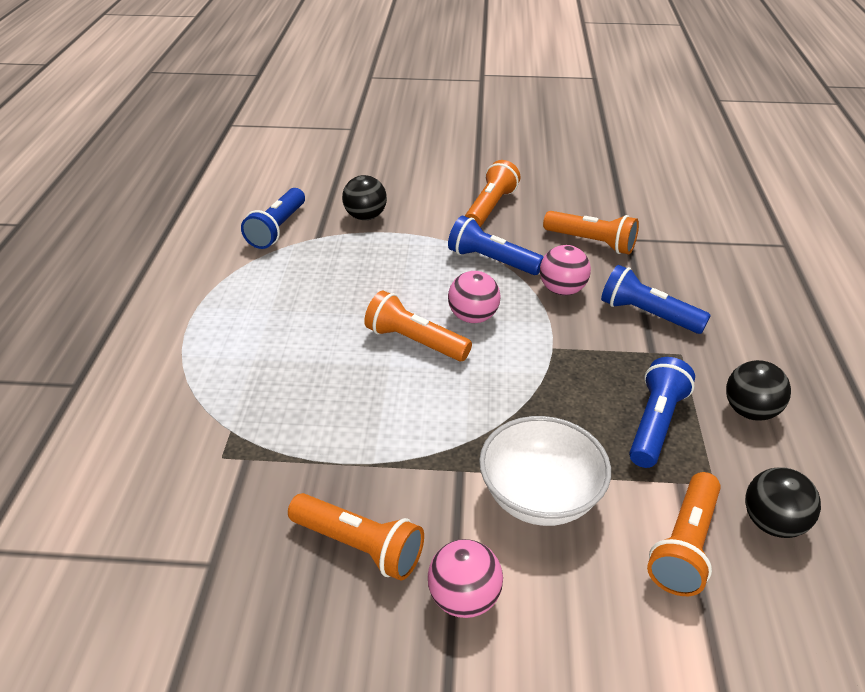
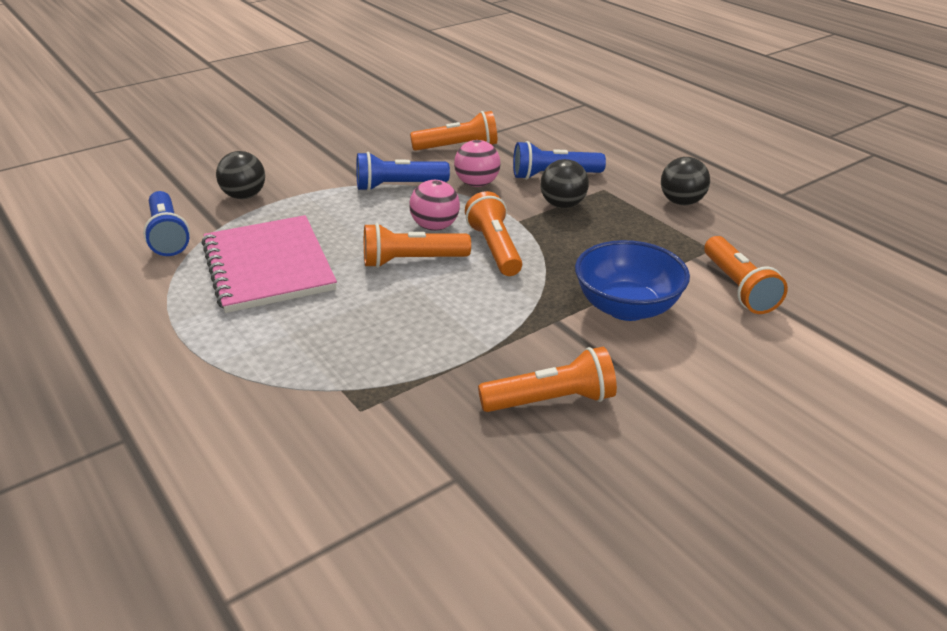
camera: 40 degrees left, 5 degrees down
(309, 290) = (268, 266): none -> pink notebook
(464, 598) = (658, 387): pink ball -> none
(490, 207) = (348, 152): orange flashlight -> orange flashlight (495, 248)
(540, 497) = (627, 307): white bowl -> blue bowl
(655, 424) = (640, 234): blue flashlight -> none
(772, 523) = (765, 252): black ball -> black ball (562, 205)

